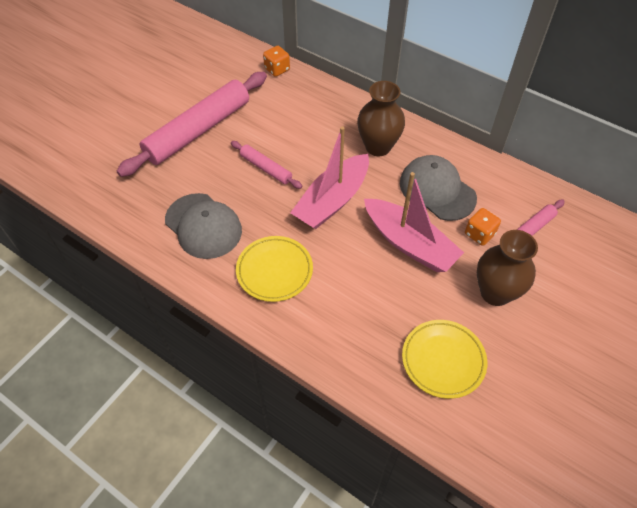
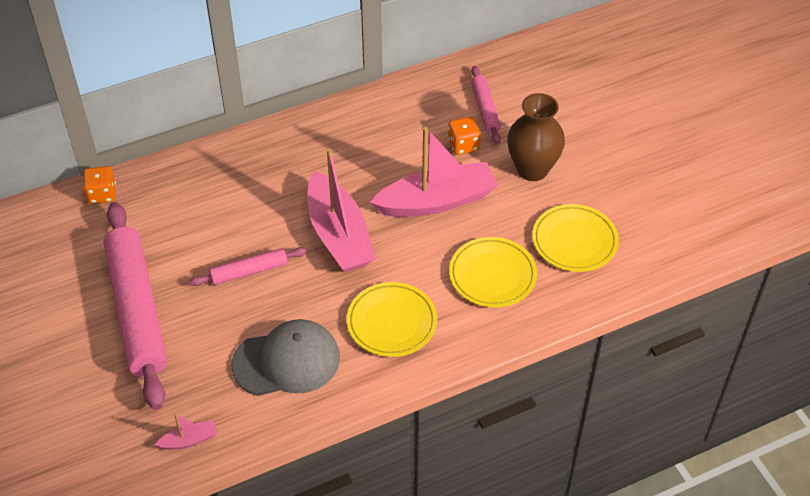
camera: 60 degrees left, 5 degrees down
(112, 206) = (189, 440): none -> pink boat
(364, 316) = (492, 275): none -> yellow plate
(378, 147) = (297, 164): brown vase -> none
(437, 190) = (390, 148): grey cap -> none

